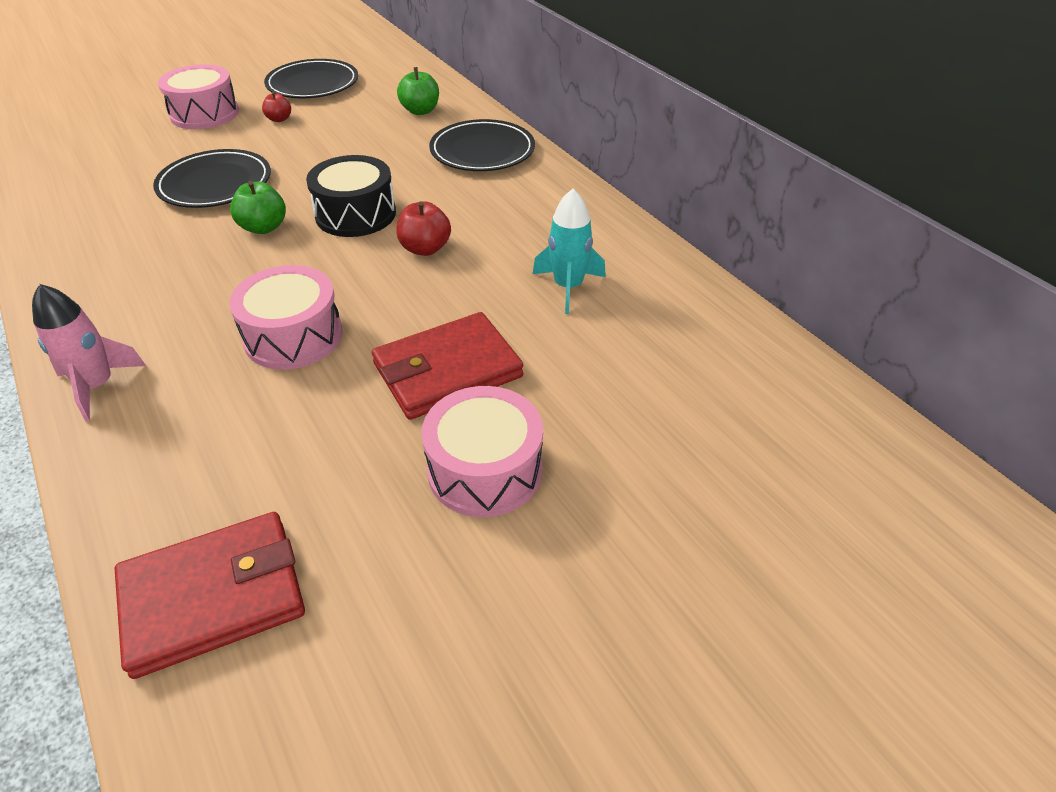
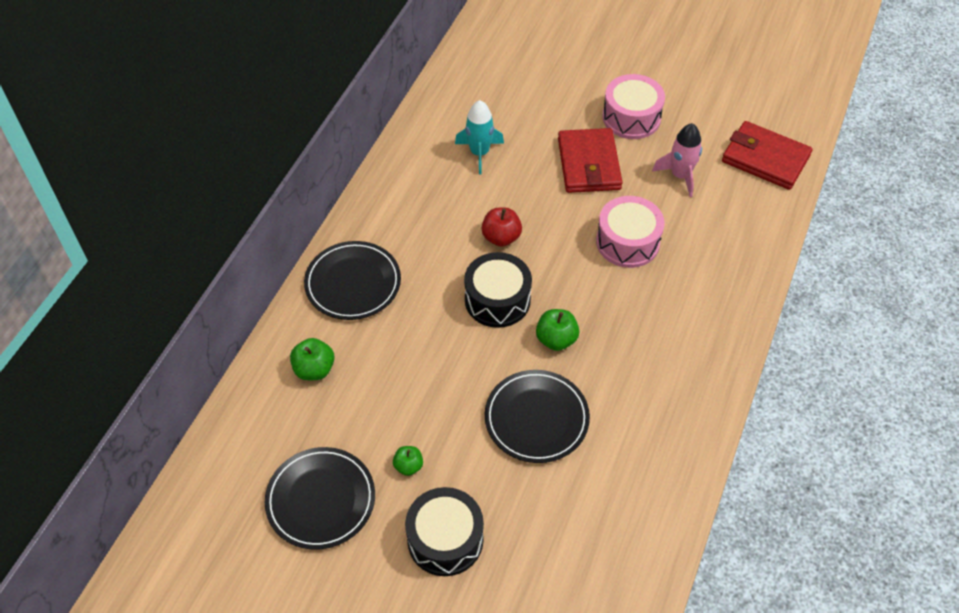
camera: 125 degrees left, 10 degrees up
(97, 386) = (738, 294): pink rocket -> pink rocket (680, 176)
(205, 114) = (445, 539): pink drum -> black drum
(279, 119) = (408, 466): red apple -> green apple
(447, 370) = (589, 164): red wallet -> red wallet turned 60 degrees clockwise

